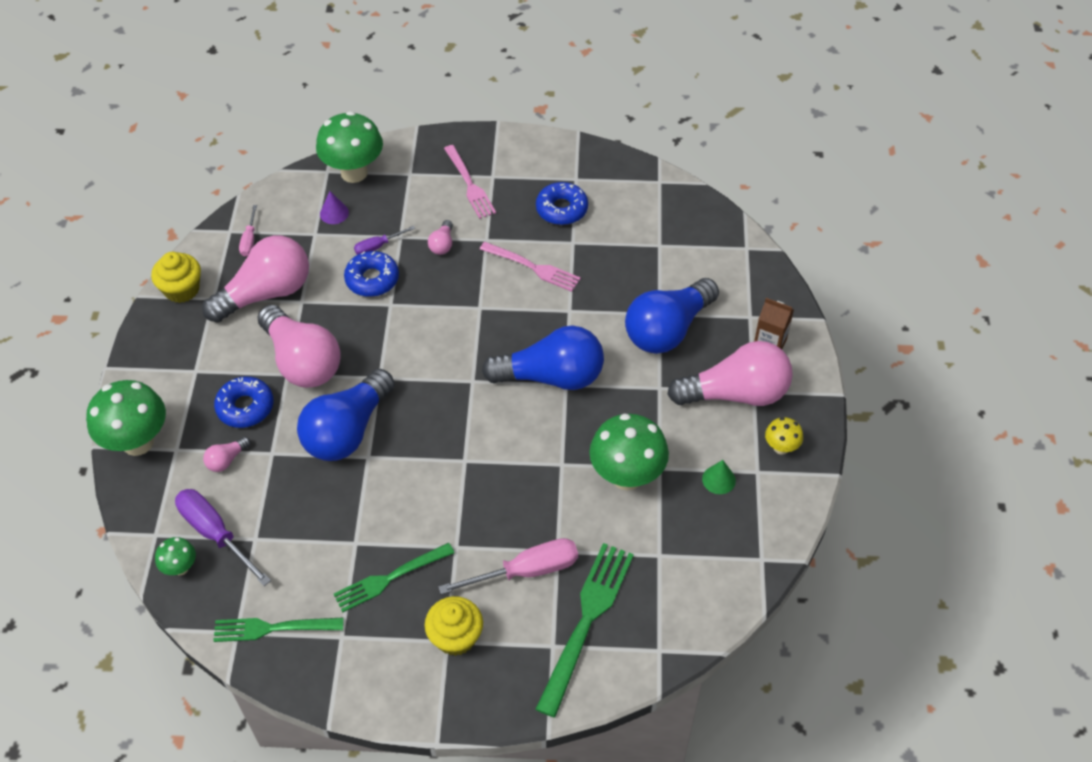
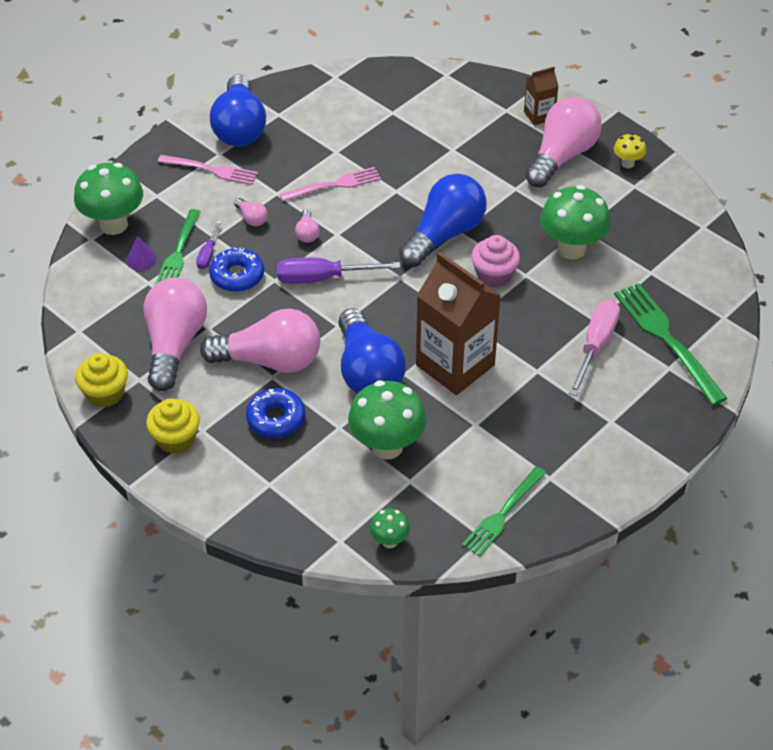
camera: 50 degrees left, 5 degrees down
(138, 442) = (234, 505): green mushroom -> green mushroom (387, 446)
(215, 534) = (380, 502): purple screwdriver -> purple screwdriver (323, 278)
(227, 460) = (315, 458): pink light bulb -> pink light bulb (307, 233)
(249, 240) = (104, 324): pink screwdriver -> none
(390, 578) = (527, 422): green fork -> green fork (178, 252)
(408, 484) = (455, 365): none -> brown carton
(455, 637) = (612, 414): yellow cupcake -> yellow cupcake (176, 439)
(538, 442) = (494, 275): none -> pink cupcake
(561, 209) = (298, 138): blue donut -> none
(668, 329) = (471, 154): blue light bulb -> blue light bulb (240, 127)
(718, 479) = (621, 207): green cone -> none

